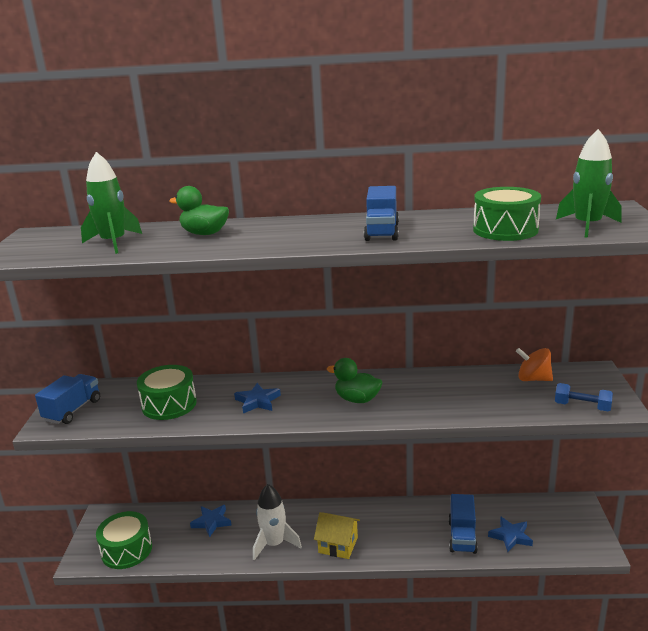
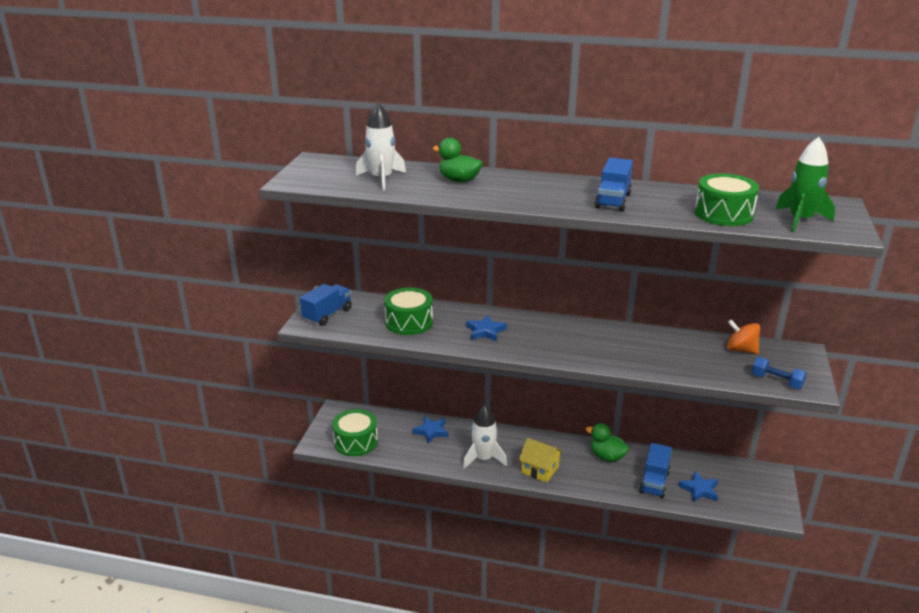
camera: 10 degrees right, 5 degrees up
(113, 243) = (381, 179): green rocket -> white rocket
(357, 399) = (573, 343): green duck -> green duck (607, 457)

